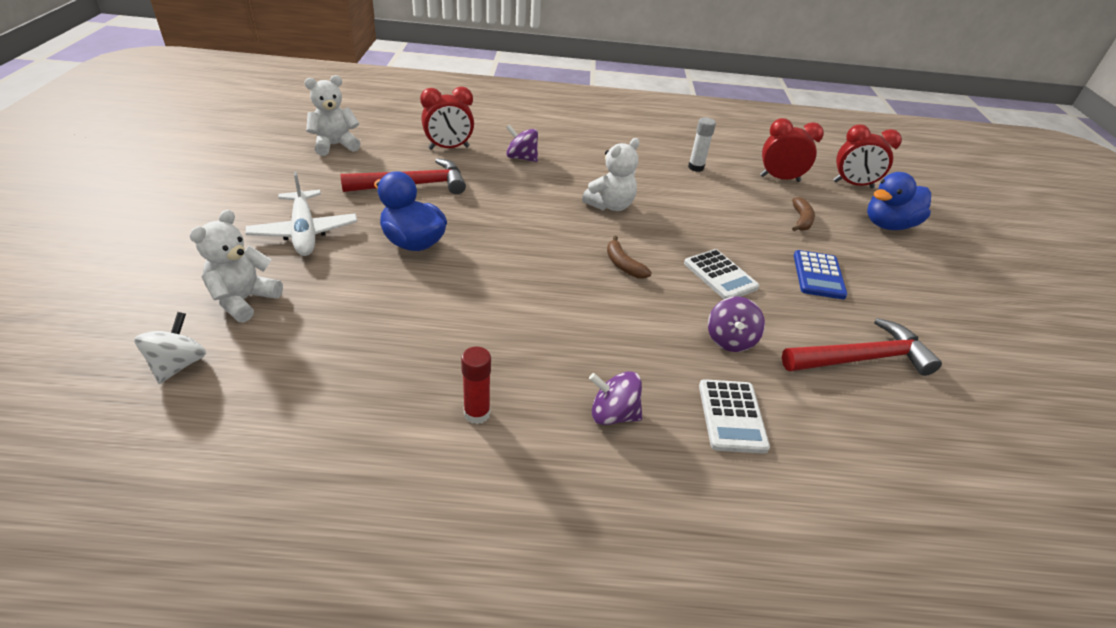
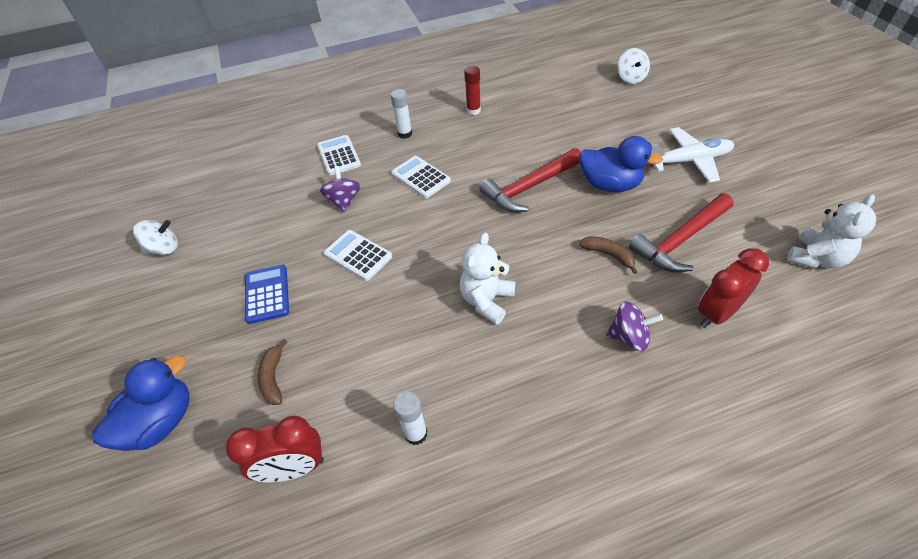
camera: 165 degrees right, 10 degrees up
(244, 300) = (651, 111): white teddy bear -> none
(304, 232) = (689, 161): white plane -> white plane turned 120 degrees clockwise
(613, 414) = (405, 134): purple spinning top -> white glue stick
(619, 332) = (421, 177): none -> white calculator
(623, 265) = (441, 232): brown banana -> brown banana (609, 255)
(853, 185) = (180, 512): red clock -> none
(861, 358) = (248, 223): red hammer -> red hammer (530, 187)
(968, 365) = (164, 249): none -> white spinning top

